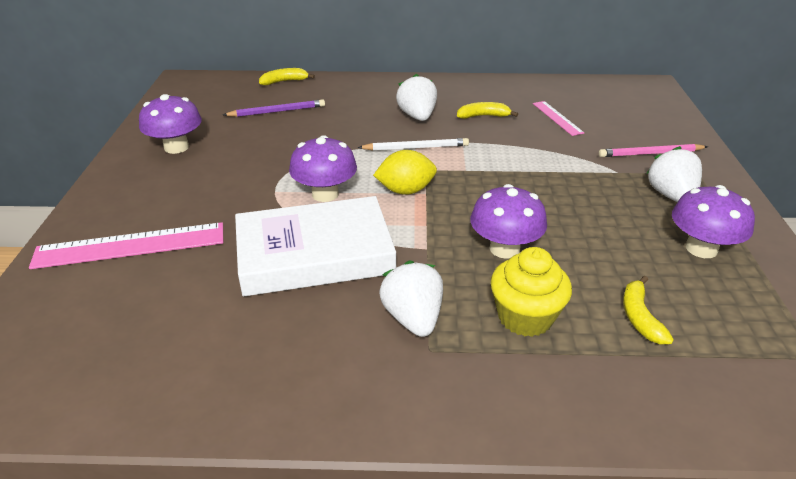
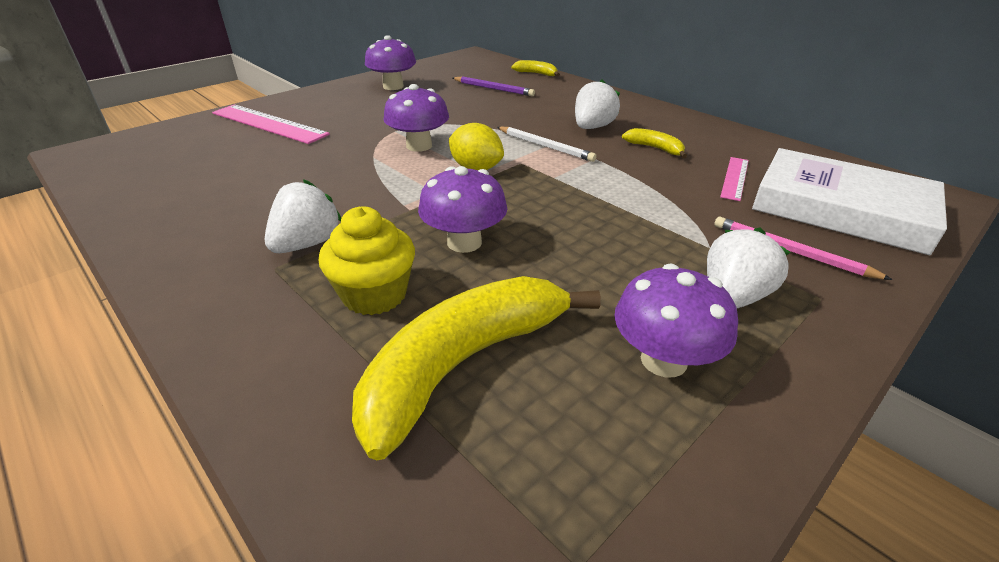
camera: 45 degrees right, 0 degrees up
(314, 253) = (339, 174): white book -> white book (840, 208)
(640, 317) = (463, 364): yellow banana -> yellow banana, size x2.27

